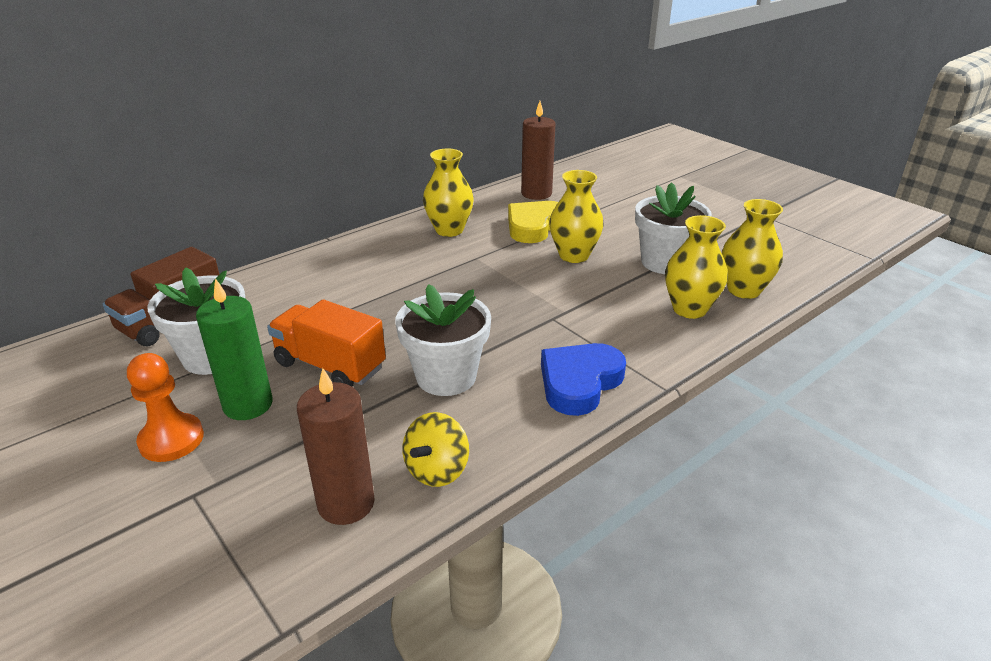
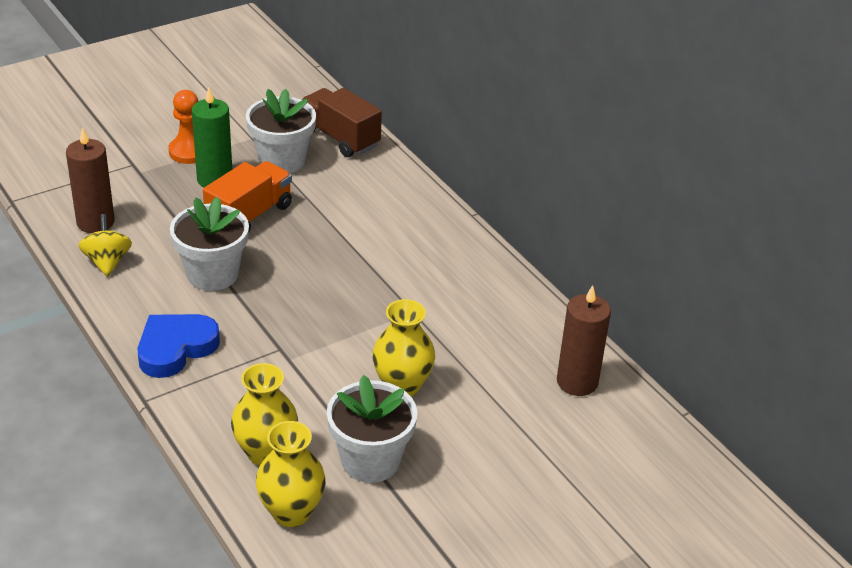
camera: 95 degrees right, 5 degrees up
(437, 470) = (107, 262): yellow spinning top -> yellow spinning top turned 45 degrees clockwise
(449, 230) = (480, 297): yellow vase -> none
(535, 226) = (481, 366): yellow heart -> none
(579, 382) = (175, 348): blue heart -> blue heart turned 90 degrees counterclockwise

